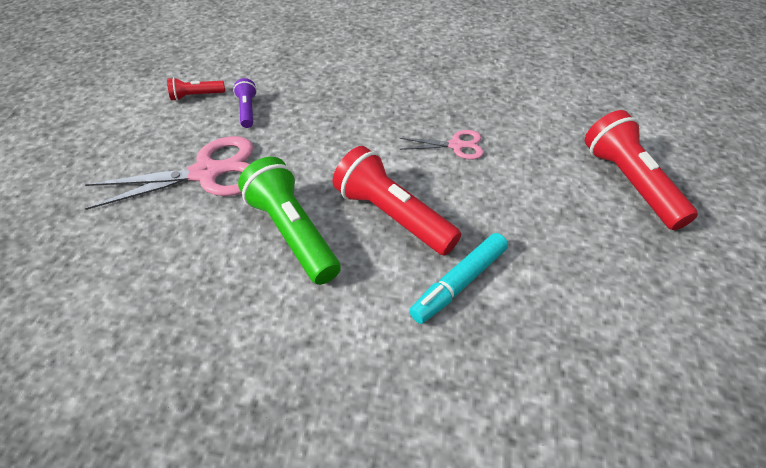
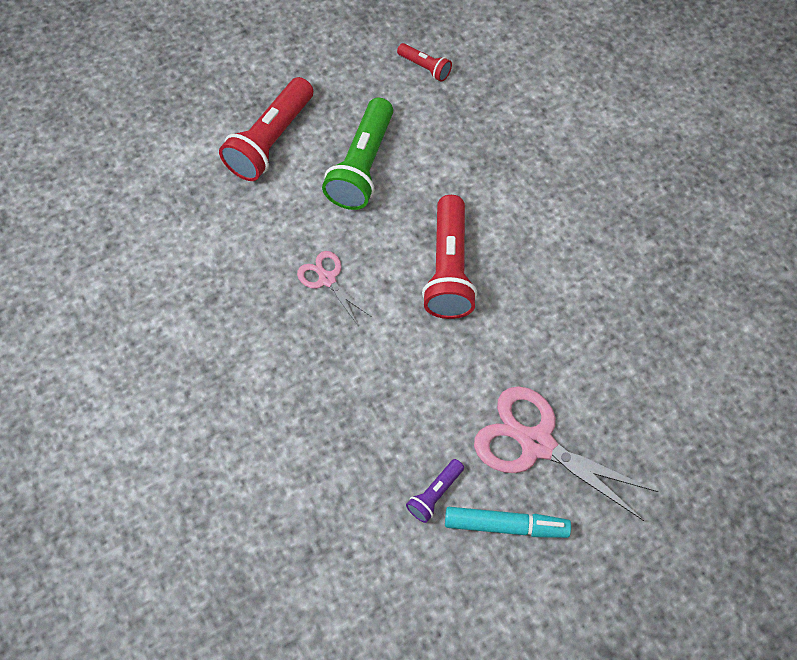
camera: 130 degrees left, 15 degrees up
(196, 96) = (459, 569): red flashlight -> red flashlight (425, 67)
(293, 232) = (527, 321): green flashlight -> green flashlight (362, 166)
(459, 283) = (469, 191): turquoise marker -> turquoise marker (505, 525)

